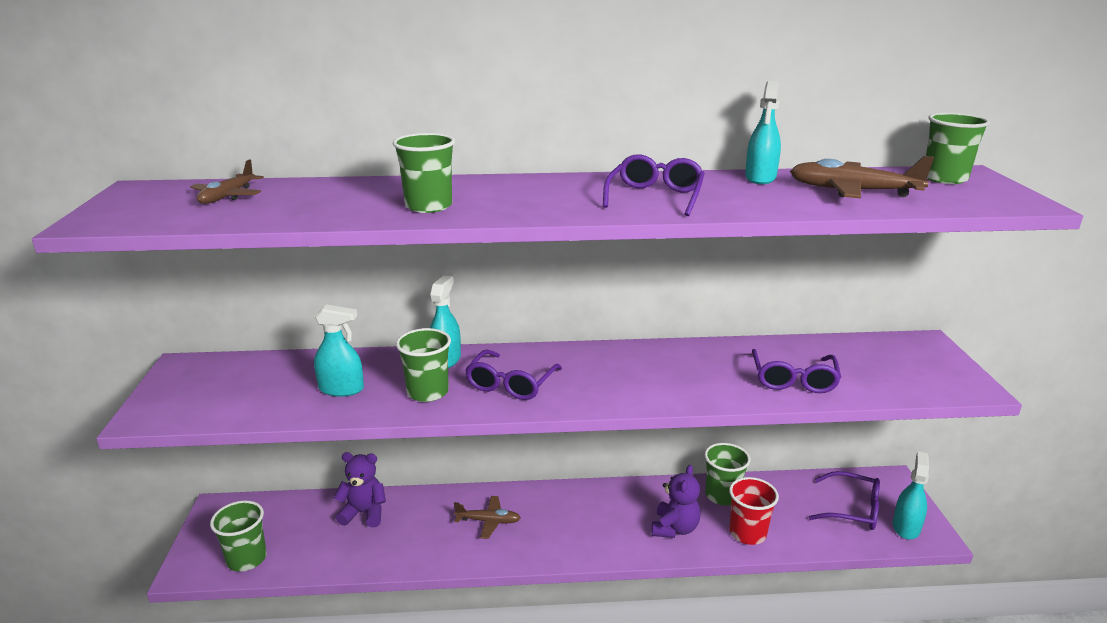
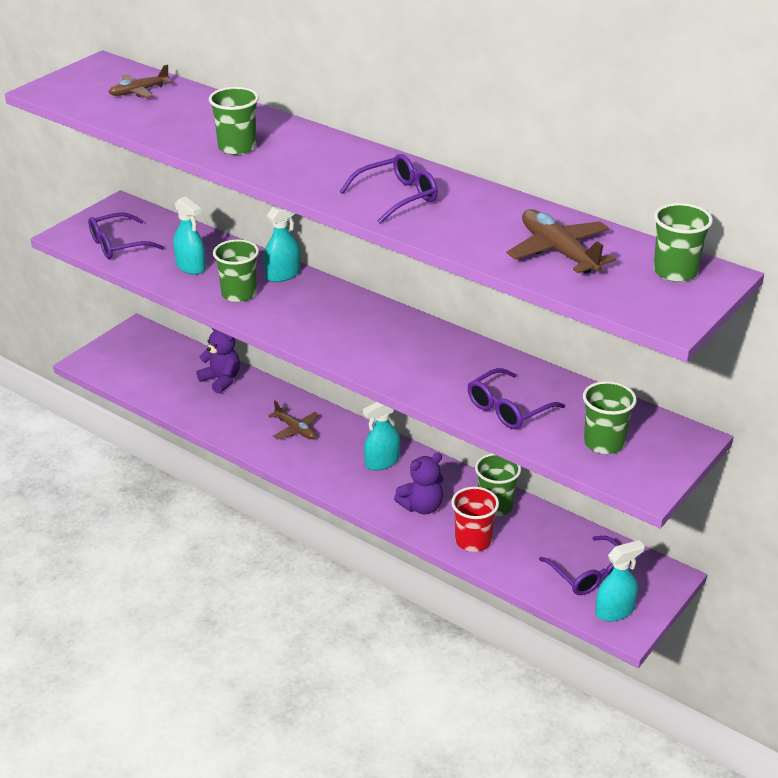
camera: 40 degrees right, 10 degrees up
(247, 559) = (123, 373): green cup -> green cup (604, 443)
(510, 384) = (299, 313): purple glasses -> purple glasses (118, 245)
(760, 178) = (519, 210): turquoise spray bottle -> turquoise spray bottle (382, 462)

